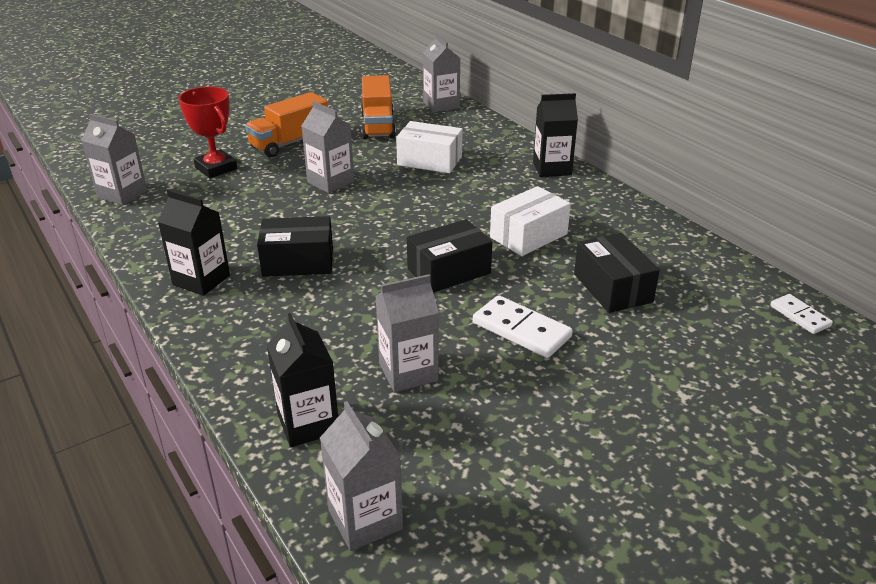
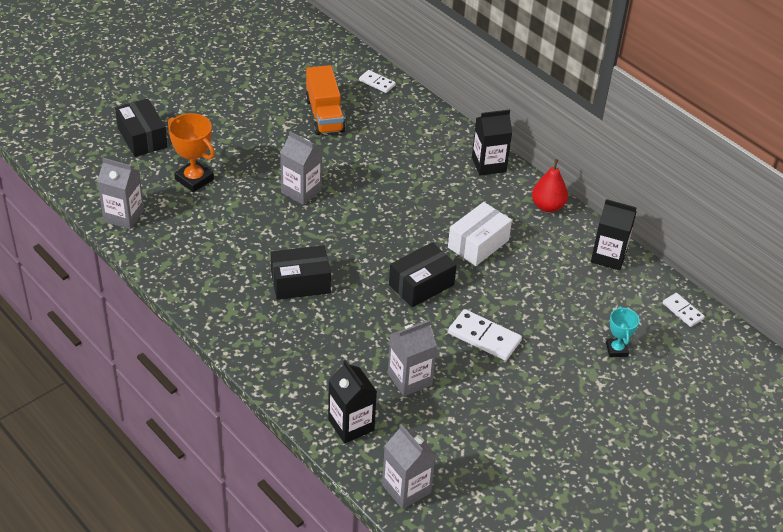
camera: 10 degrees left, 10 degrees up
(201, 280) = (230, 306): black carton -> black carton (608, 256)
(216, 168) = (194, 179): red trophy -> orange trophy
(290, 143) = (250, 143): orange truck -> none
(429, 161) = (381, 160): white box -> none
(441, 105) = (377, 83): grey carton -> white domino
(612, 288) = (547, 293): black box -> black box (142, 138)
(619, 206) = (548, 206): none -> red pear
(707, 354) = (616, 349): none -> turquoise trophy

